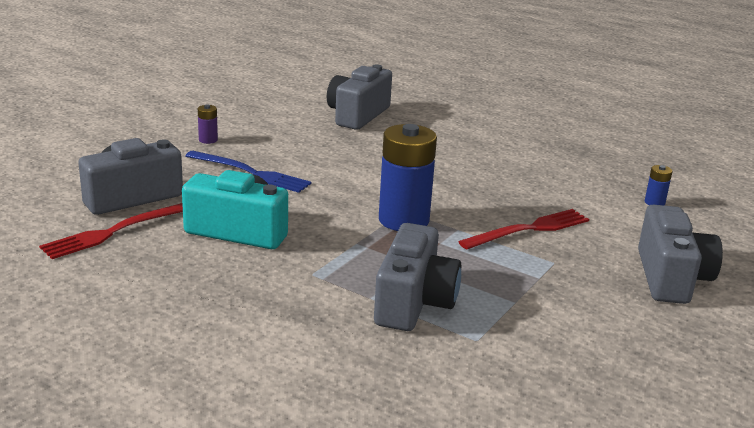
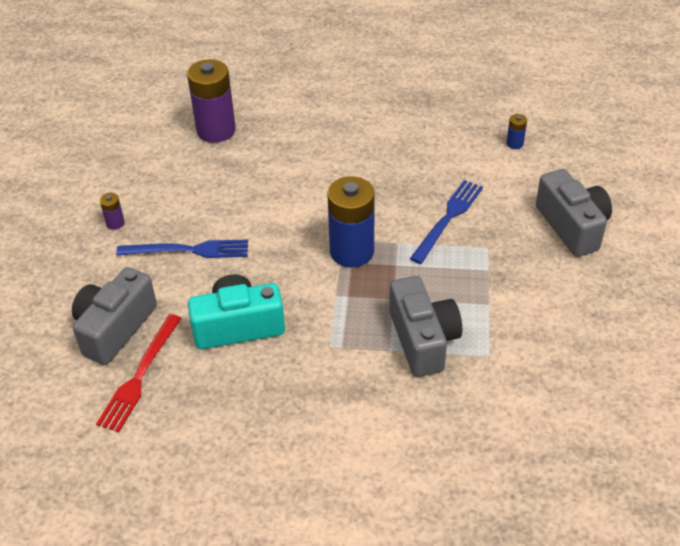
camera: 25 degrees left, 20 degrees up
(357, 115) = (216, 130): grey camera -> purple battery
(529, 229) = (448, 219): red fork -> blue fork

